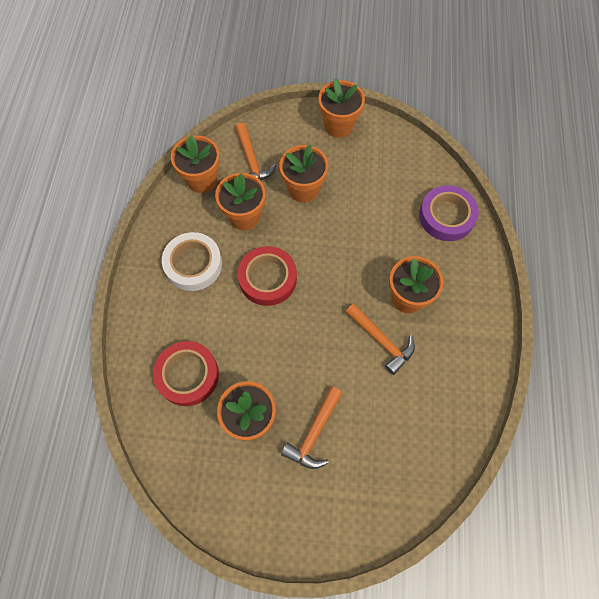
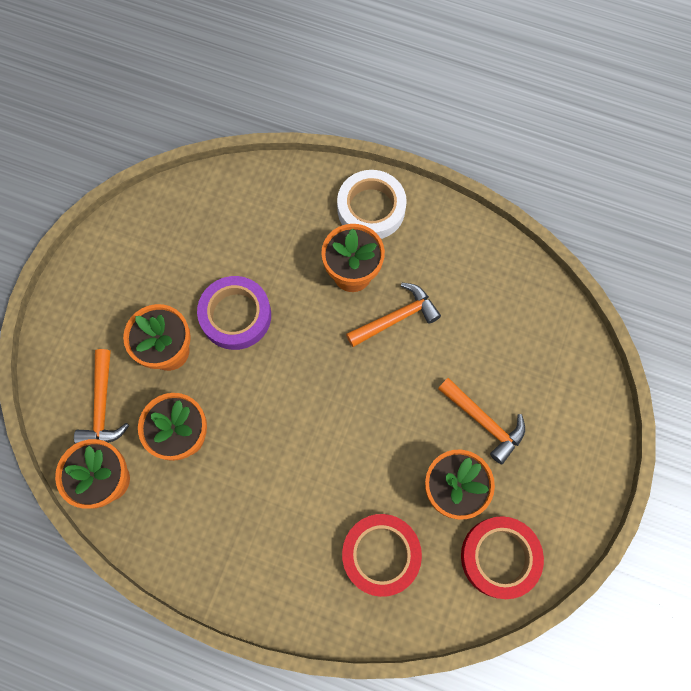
camera: 75 degrees left, 5 degrees up
(193, 264) = (233, 517): white tape -> white tape (371, 209)
(251, 161) = (102, 406): orange hammer -> orange hammer turned 90 degrees clockwise
(267, 278) = (281, 427): red tape -> red tape (499, 557)
(338, 125) = (89, 281): orange flower pot -> none
(446, 216) = (263, 198): purple tape -> purple tape (236, 315)

